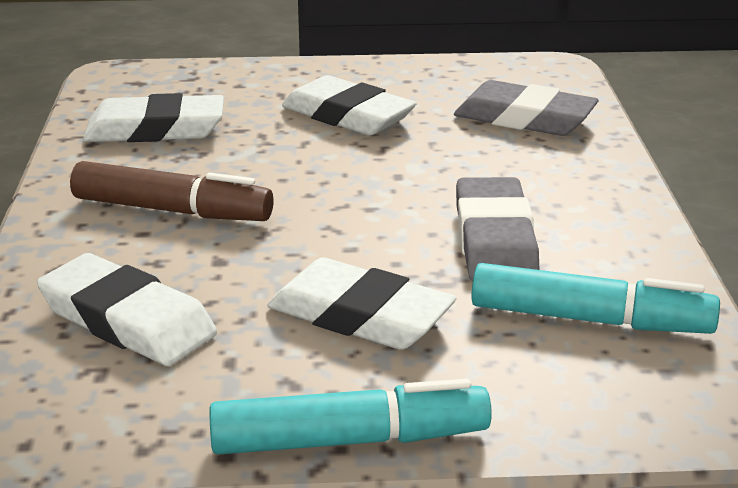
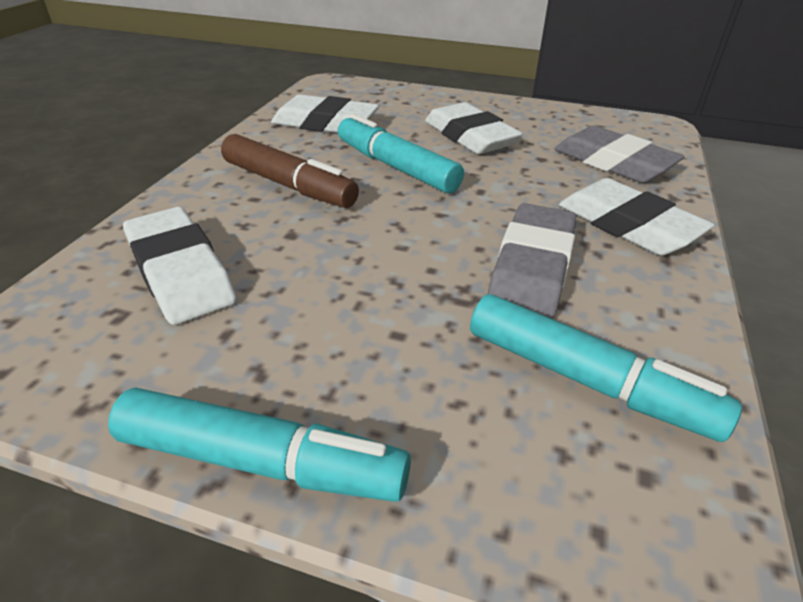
camera: 20 degrees right, 10 degrees up
(285, 167) = (396, 167): none -> turquoise marker
(360, 315) = (367, 315): white eraser -> white eraser (628, 225)

